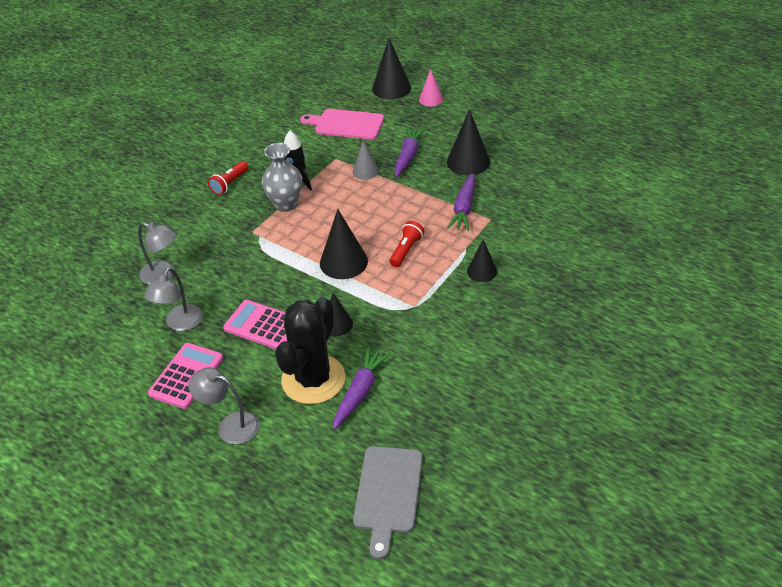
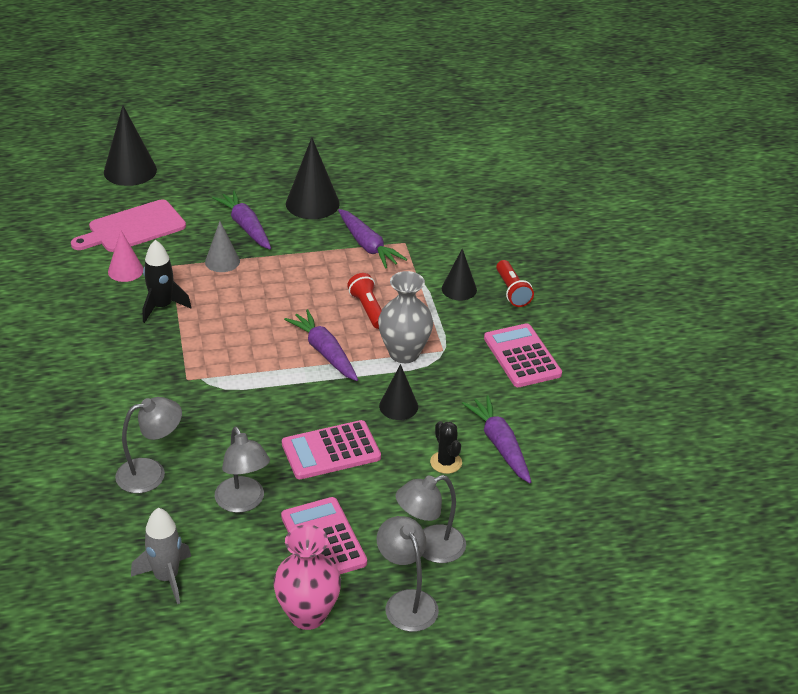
camera: 50 degrees left, 5 degrees down
(92, 339) = (166, 578): none -> grey rocket
(120, 413) = (308, 615): none -> pink vase
(174, 447) = (406, 602): none -> grey lamp
(229, 184) = (87, 349): red flashlight -> red flashlight (512, 291)
(286, 204) = (184, 334): grey vase -> grey vase (404, 353)
(313, 379) = (446, 462): black cactus -> black cactus, size x0.41
(343, 262) = (324, 352): black cone -> purple carrot
(388, 493) = (632, 501): grey cutting board -> none
(431, 99) = (190, 163): pink cone -> pink cone (125, 271)
(458, 343) = (522, 356): none -> pink calculator

